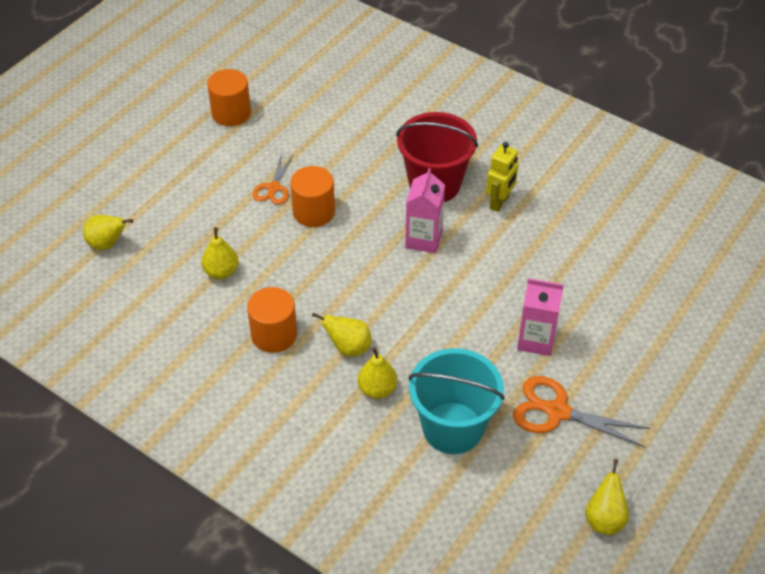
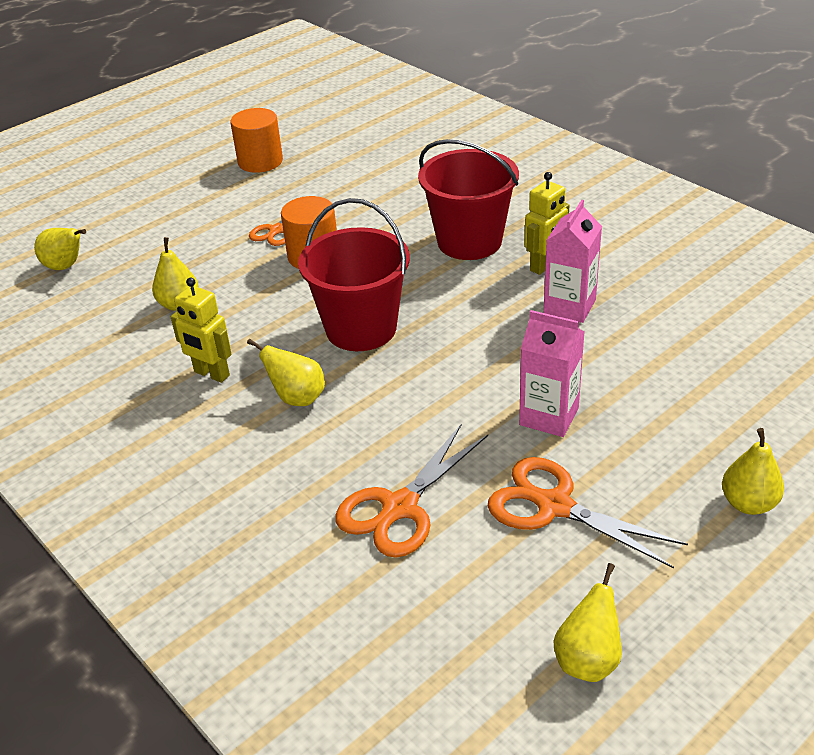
camera: 15 degrees right, 10 degrees down
(274, 334) = (211, 374): orange cylinder -> yellow robot
(375, 279) = (361, 329): none -> red bucket
(377, 389) = (315, 449): yellow pear -> yellow pear (748, 503)
(423, 239) = (436, 294): pink carton -> pink carton (569, 306)
(452, 428) = (400, 507): turquoise bucket -> orange scissors

